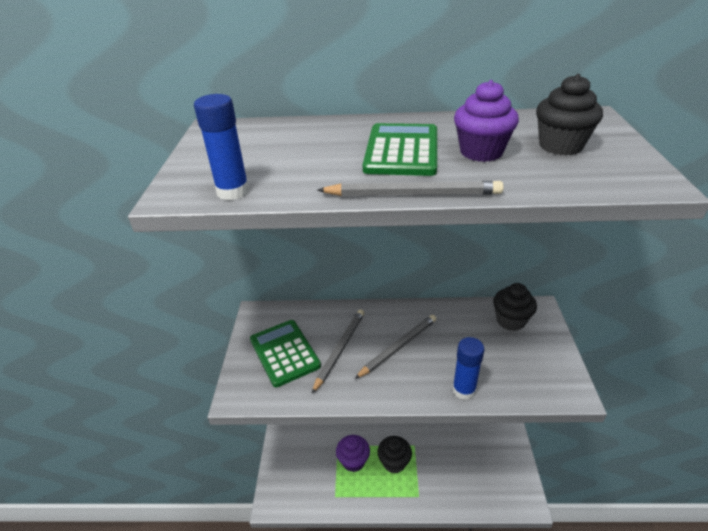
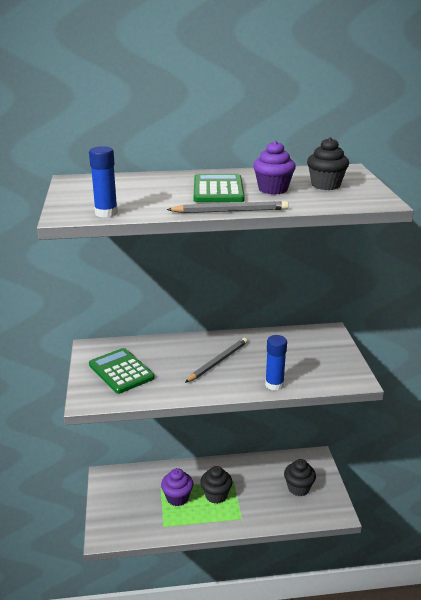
camera: 10 degrees left, 10 degrees down
(339, 350) = (168, 366): grey pencil -> none
(510, 320) = (308, 339): black cupcake -> black cupcake (298, 488)

